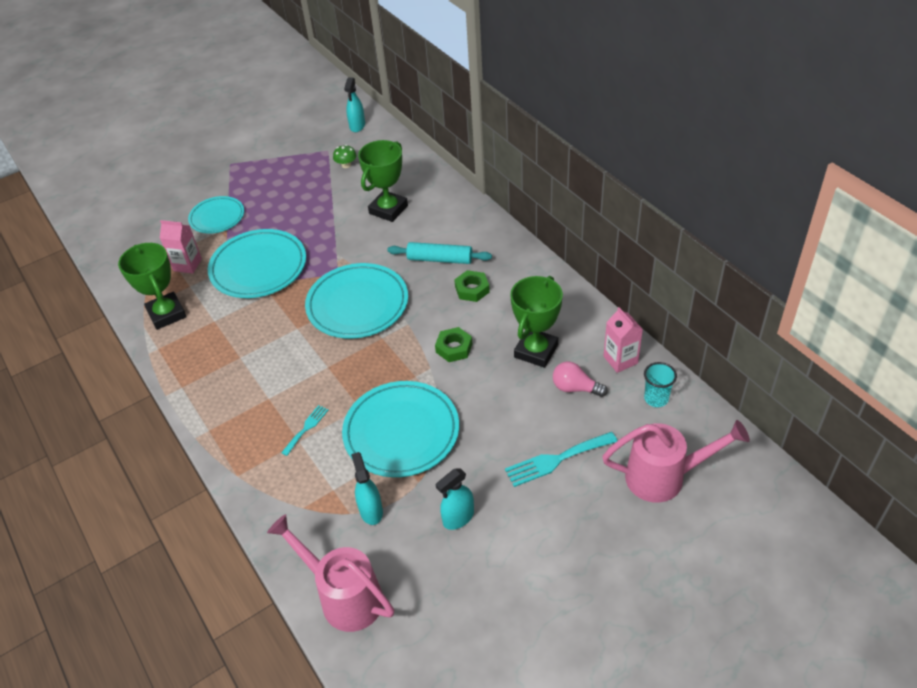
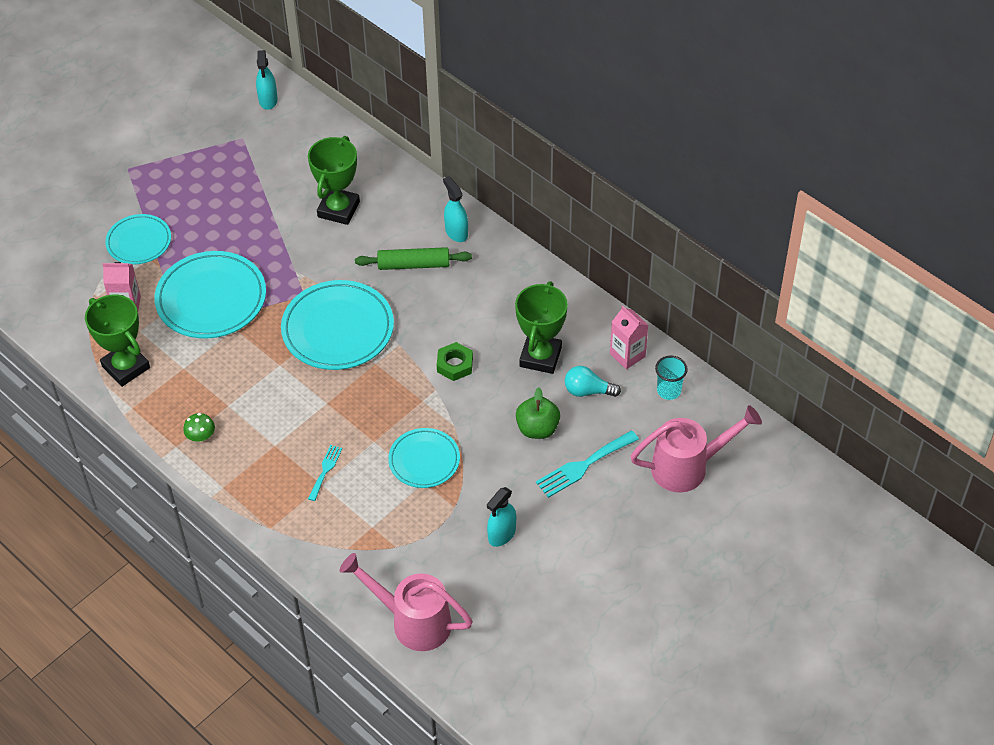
camera: 15 degrees left, 5 degrees up
(346, 165) = (271, 156): green mushroom -> green mushroom (201, 436)
(371, 510) = (415, 541): turquoise spray bottle -> turquoise spray bottle (456, 232)
(401, 432) = (424, 460): turquoise plate -> turquoise plate, size x0.60
(440, 259) = (413, 265): turquoise rolling pin -> green rolling pin
(472, 289) = (457, 296): green nut -> none
(518, 417) = (537, 429): none -> green apple
(575, 388) = (588, 391): pink light bulb -> turquoise light bulb

